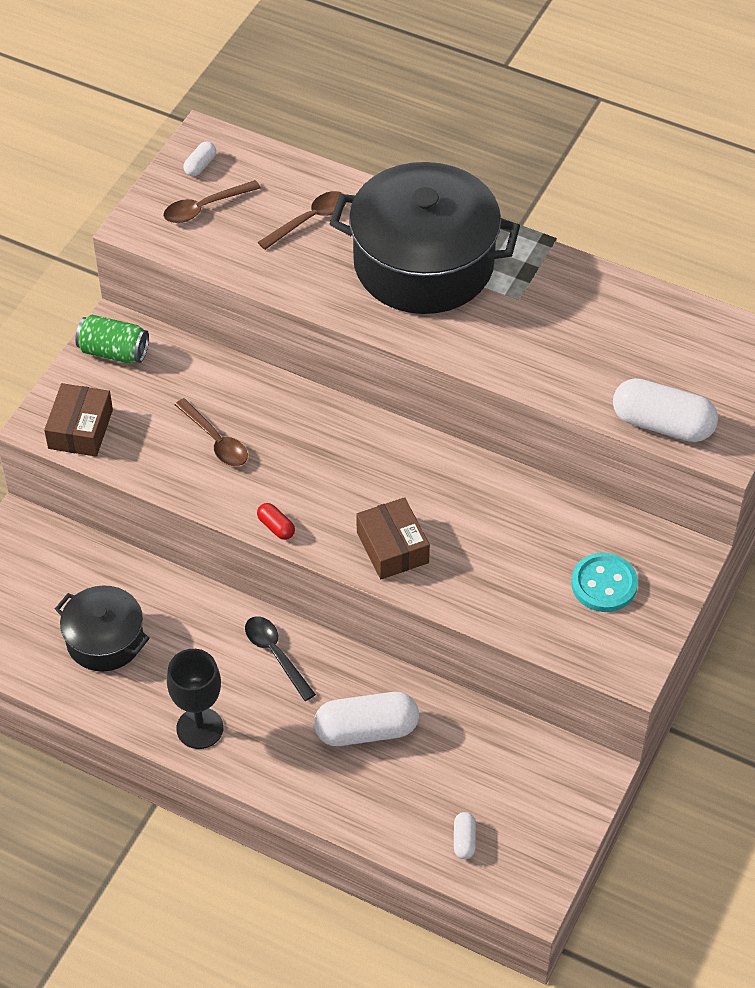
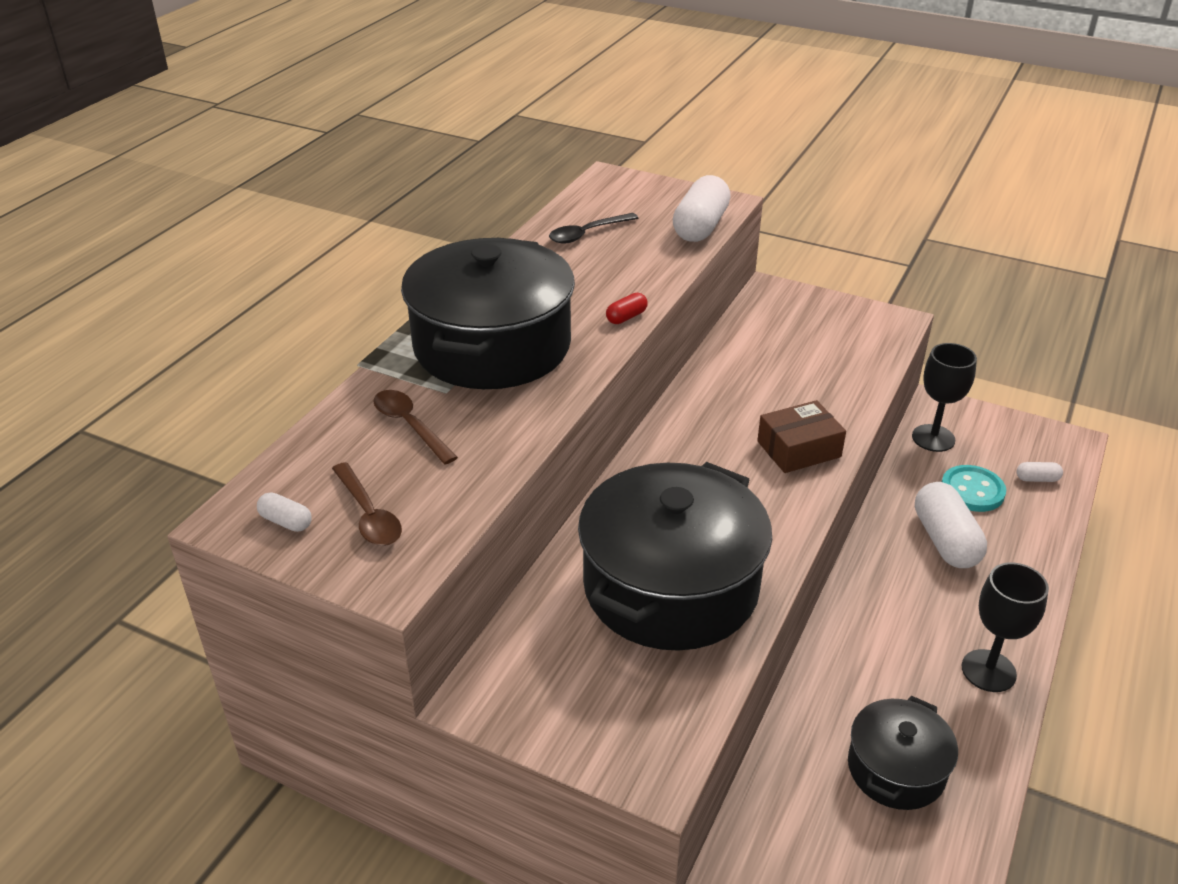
camera: 90 degrees left, 15 degrees down
(80, 429) = (660, 726): brown box -> none
(114, 352) = (521, 696): green can -> none
(216, 441) = (670, 586): brown spoon -> black pot
(275, 654) = (874, 609): black spoon -> black spoon (587, 234)
(276, 527) = (790, 533): red capsule -> red capsule (626, 317)
(532, 754) = (933, 438): none -> black goblet
(604, 584) = (811, 330): turquoise button -> turquoise button (972, 491)

